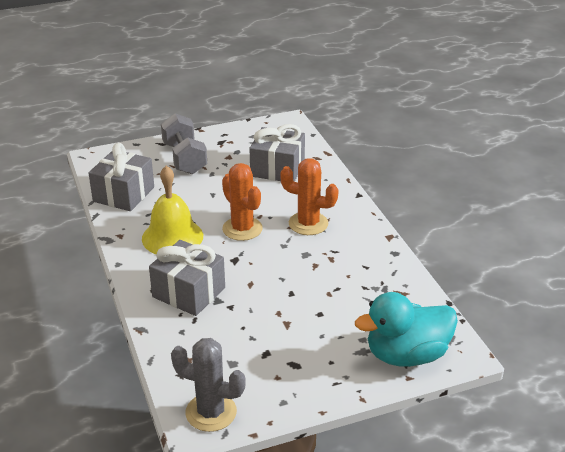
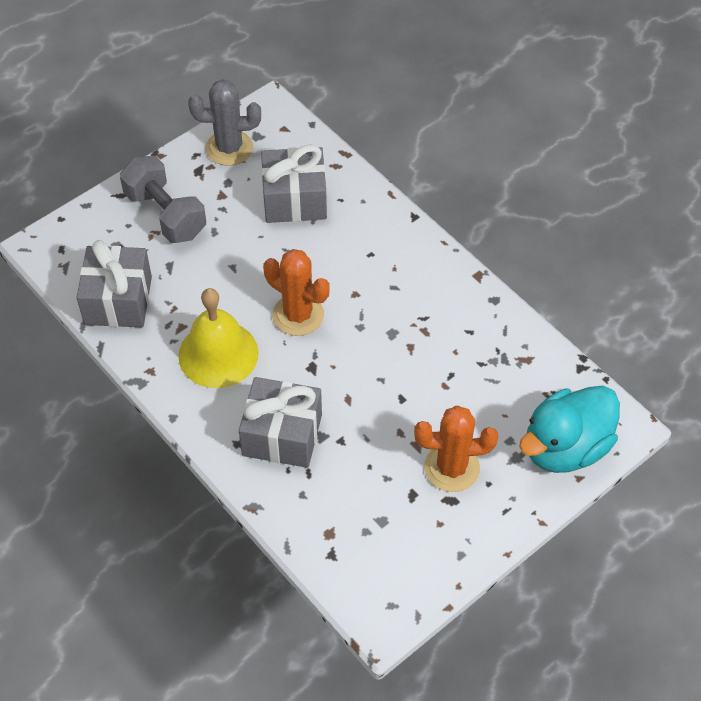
camera: 20 degrees left, 20 degrees up
(211, 412) = (390, 595): grey cactus -> grey cactus (229, 148)
(308, 224) = (374, 283): orange cactus -> orange cactus (451, 468)

